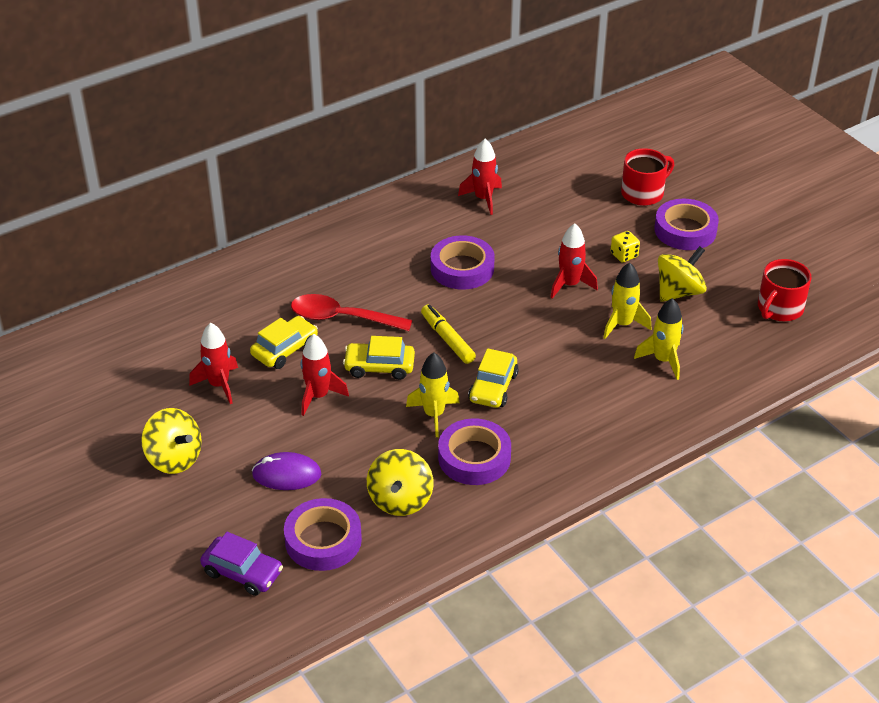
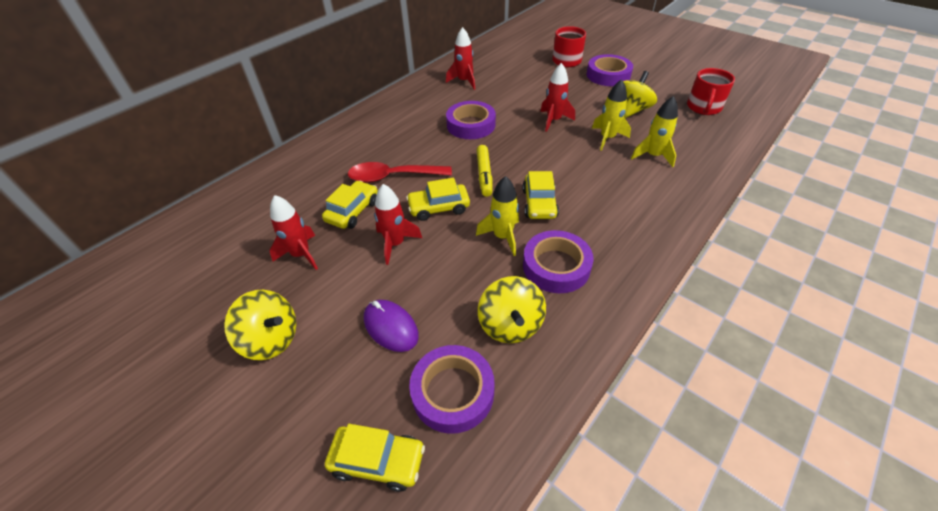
camera: 15 degrees left, 5 degrees up
(242, 572) = (378, 461): purple car -> yellow car
(286, 475) = (391, 327): purple mouse -> purple mouse turned 60 degrees clockwise
(447, 339) = (484, 175): yellow marker -> yellow marker turned 135 degrees counterclockwise
(624, 255) = (579, 96): yellow dice -> none

